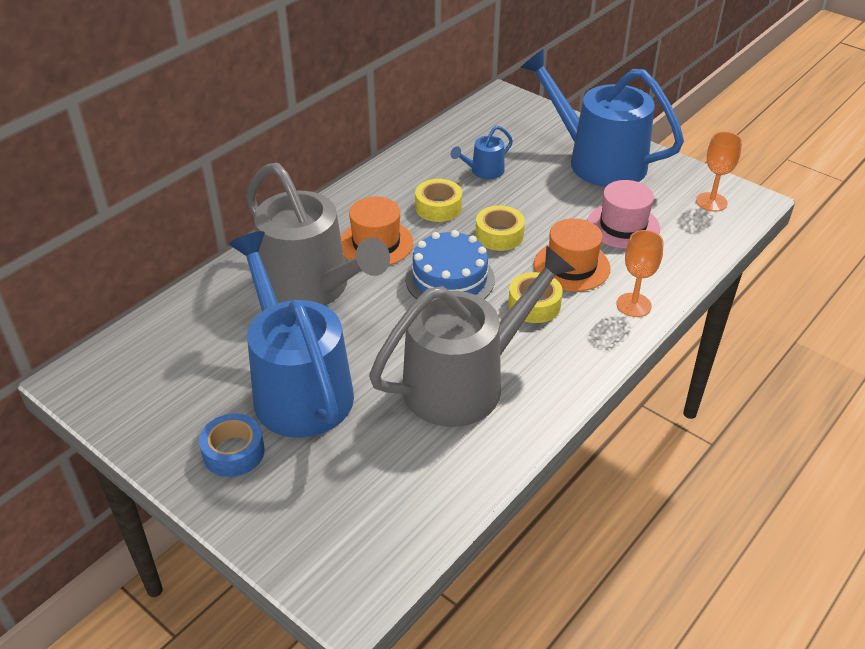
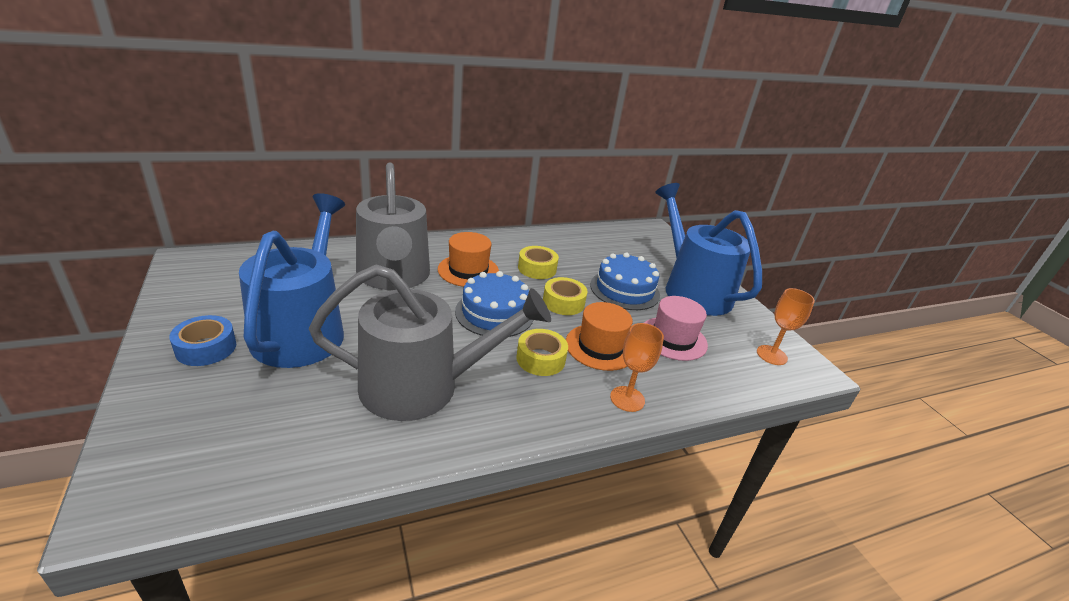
camera: 25 degrees right, 10 degrees down
(484, 171) = (594, 262): blue watering can -> none
(540, 192) = (624, 290): none -> blue cake

